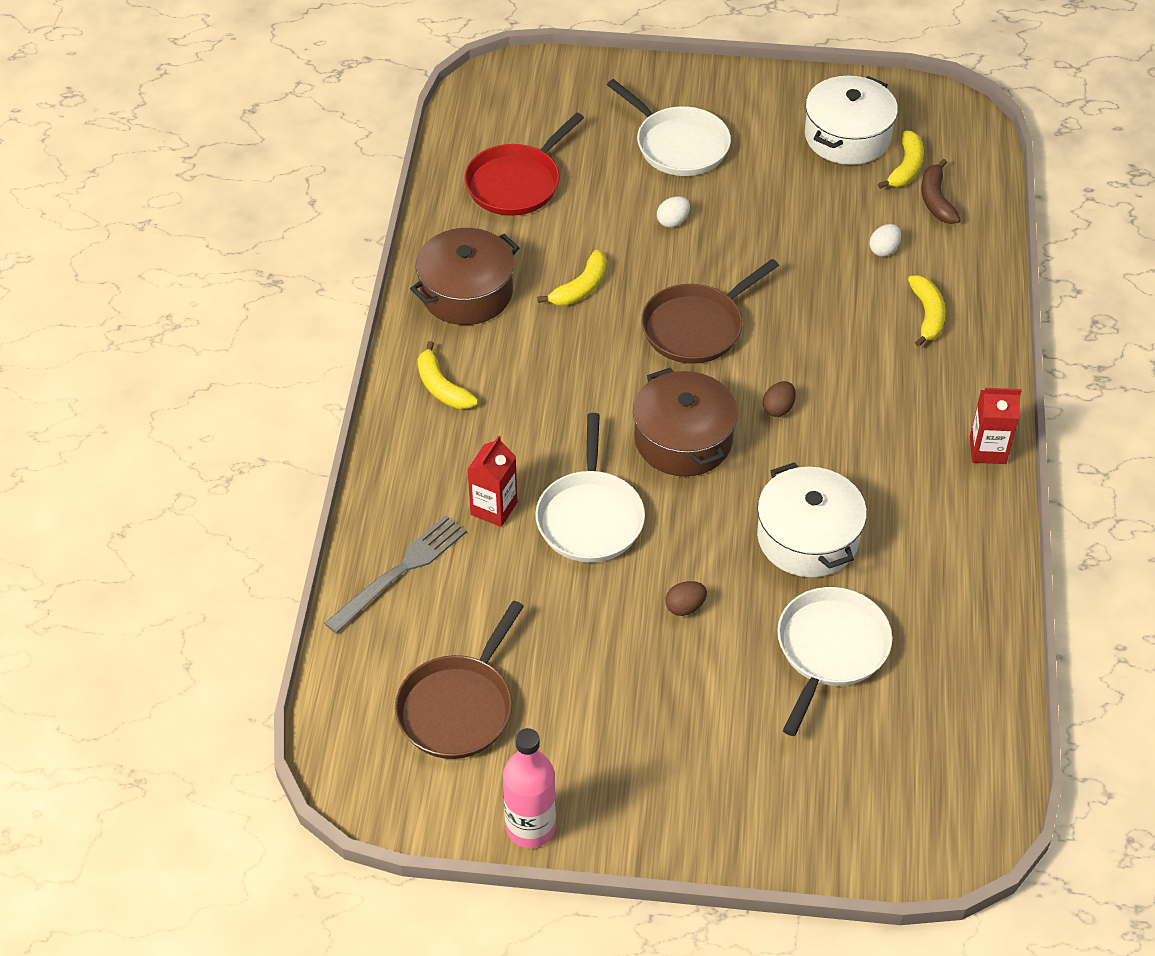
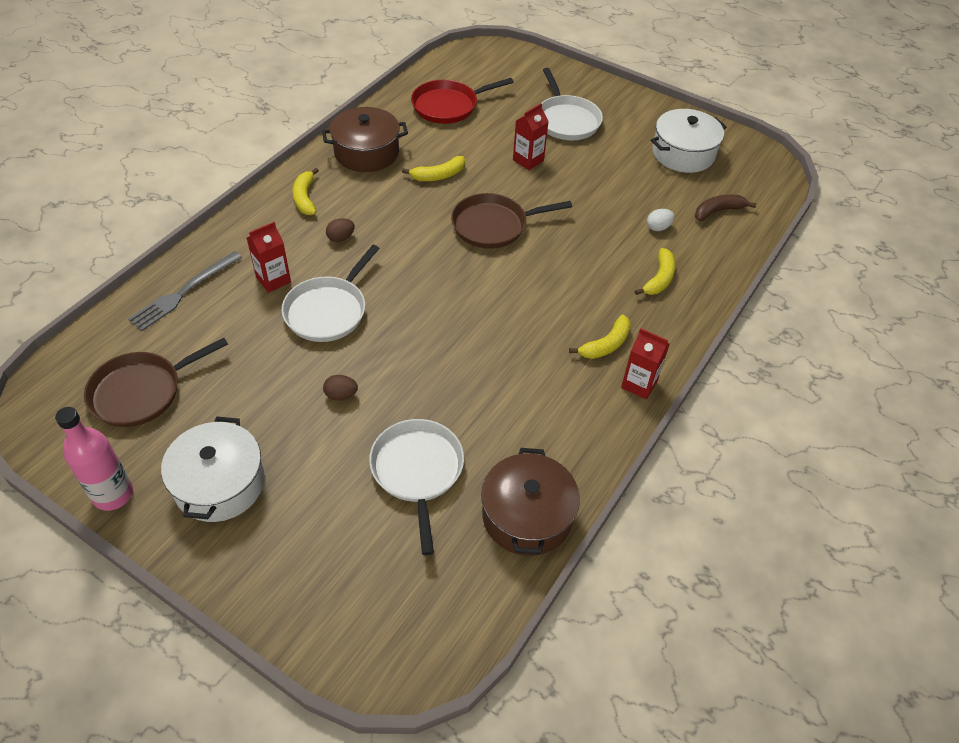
camera: 25 degrees right, 0 degrees up
(400, 571) = (184, 292): grey fork -> grey fork turned 150 degrees clockwise
(673, 221) = (528, 160): white egg -> red carton
(683, 440) = (428, 289): brown pot -> brown pot (527, 516)
(778, 408) = (508, 295): brown egg -> brown egg (341, 238)
(807, 537) = (462, 387): white pot -> white pot (219, 483)
(830, 649) = (417, 471): white pan -> white pan turned 60 degrees counterclockwise
(906, 168) = (710, 185): yellow banana -> yellow banana (606, 345)
(936, 200) = (718, 211): brown banana -> brown banana turned 45 degrees clockwise

